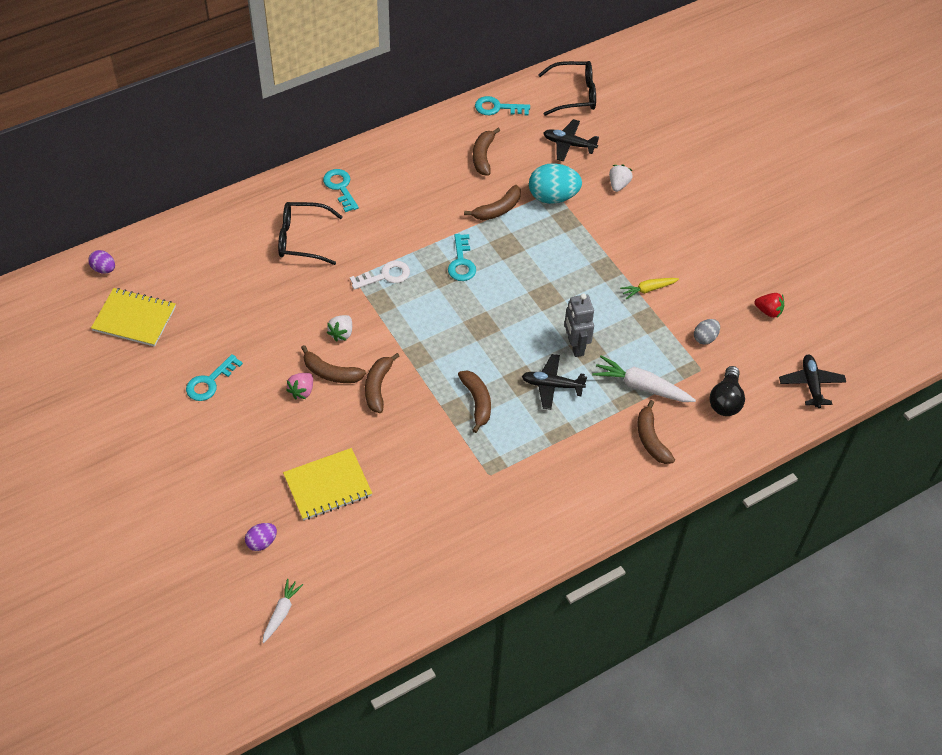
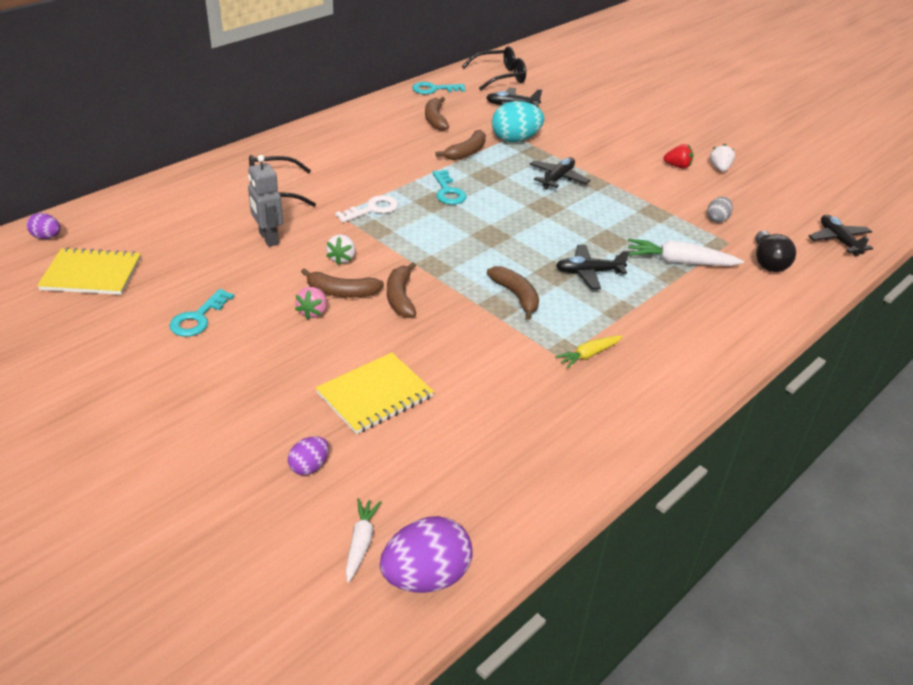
camera: 15 degrees left, 15 degrees down
(317, 648) = (426, 577): none -> purple egg
(340, 187) = (301, 152): turquoise key -> none
(573, 259) = (558, 178): none -> black plane
(575, 346) = (595, 240): grey robot -> grey robot (268, 238)
(618, 184) = (572, 126): white strawberry -> white strawberry (719, 168)
(648, 289) = (641, 191): yellow carrot -> yellow carrot (588, 355)
(651, 439) = (715, 302): brown banana -> none
(768, 311) = (762, 194): red strawberry -> red strawberry (677, 166)

